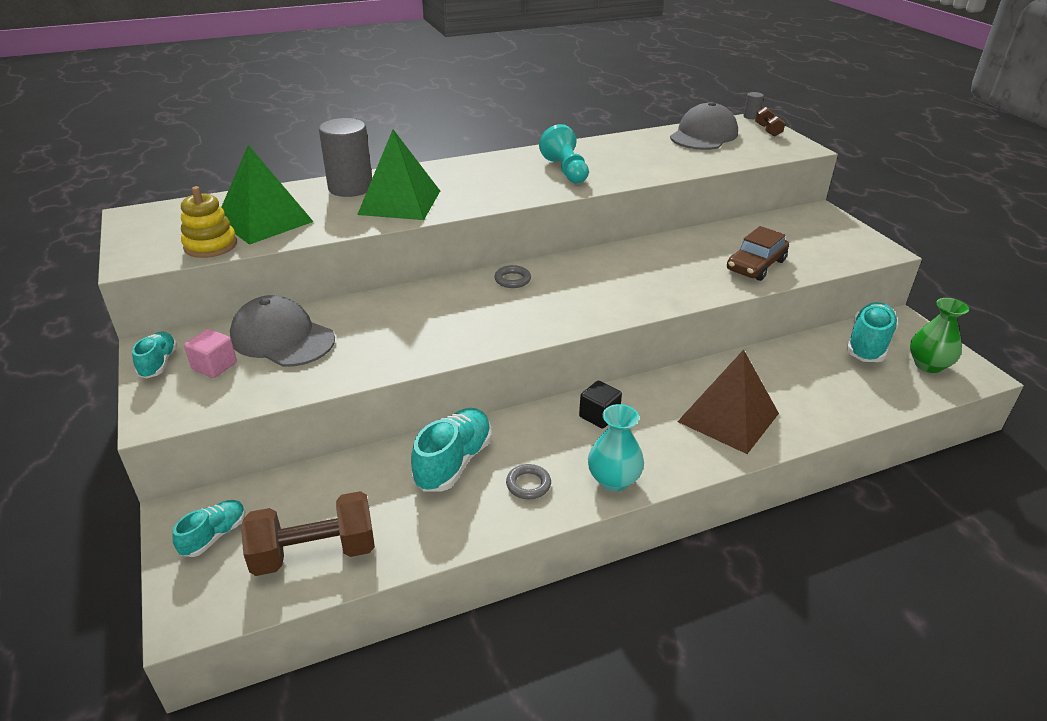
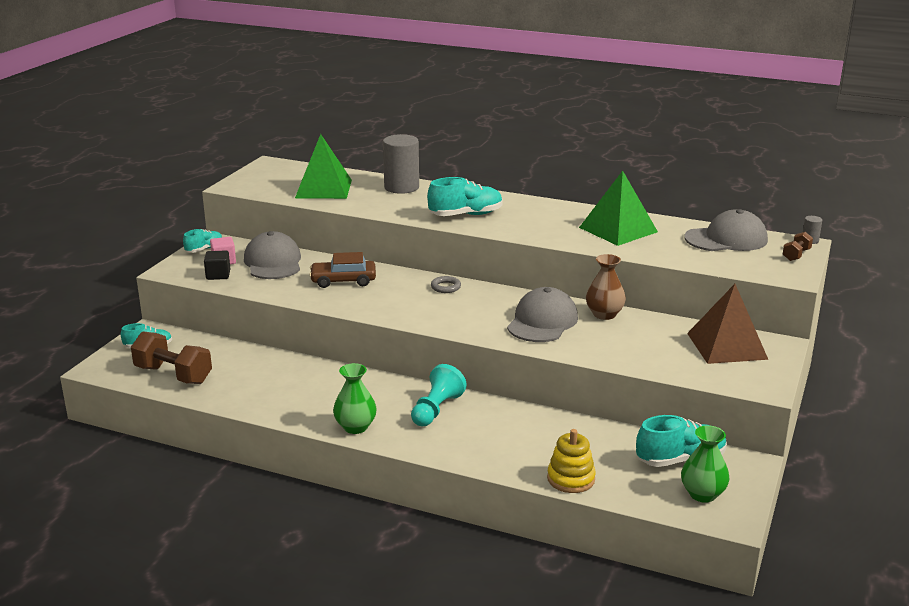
camera: 45 degrees right, 10 degrees down
(210, 245) = (276, 192): yellow stacking toy -> yellow stacking toy (571, 479)
(400, 202) = (412, 205): green pyramid -> green pyramid (618, 229)
(454, 462) = (292, 375): turquoise shoe -> turquoise shoe (466, 215)
(528, 484) = (309, 404): grey ring -> none
(565, 170) = (556, 224): turquoise pawn -> turquoise pawn (436, 409)
(599, 416) = (407, 396): black cube -> black cube (218, 275)
(613, 480) = (355, 427): turquoise vase -> green vase
(650, 273) = (542, 322): none -> grey cap
(679, 243) = (604, 314): none -> brown vase
(728, 417) = (483, 439): brown pyramid -> brown pyramid (726, 346)
(756, 265) = (631, 350): brown car -> brown car (343, 281)

